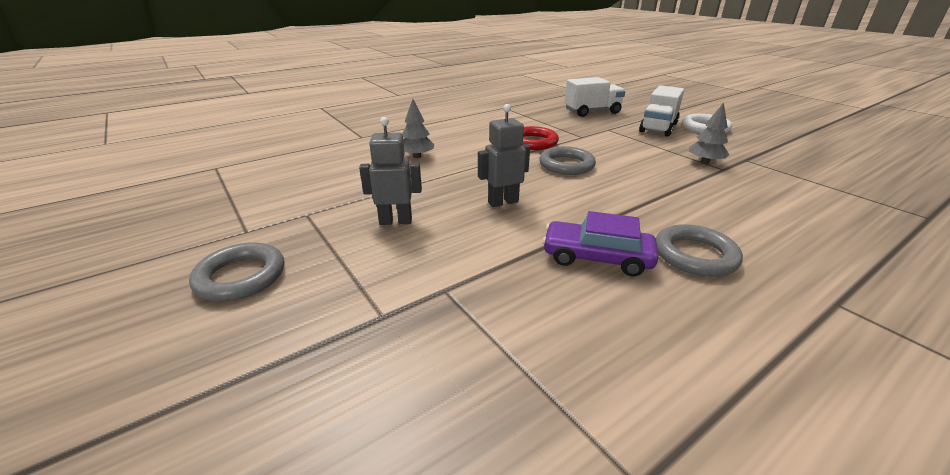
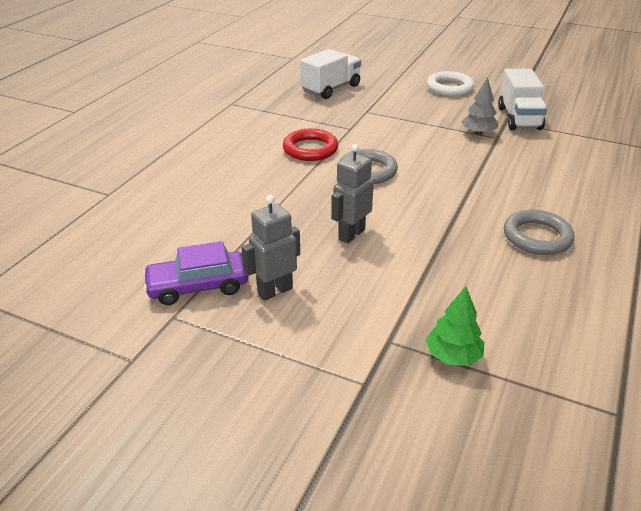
camera: 30 degrees left, 5 degrees up
(241, 276) = (195, 406): grey ring -> none
(417, 156) = (207, 204): grey tree -> none
(491, 326) = (453, 356): none -> green tree
(596, 257) = (474, 265): purple car -> purple car (198, 286)
(658, 128) = (410, 97): white truck -> white truck (519, 118)

